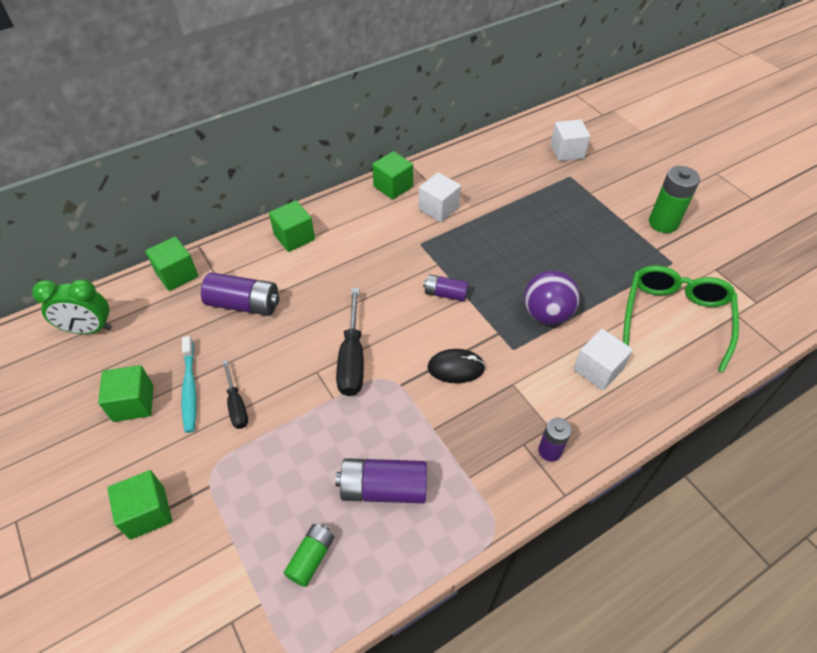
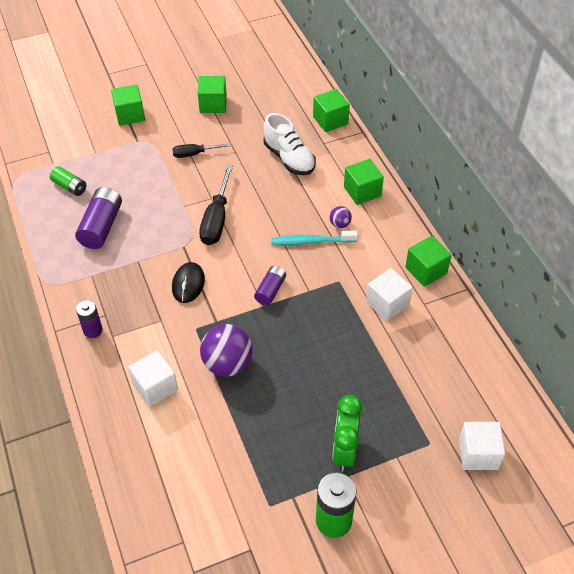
camera: 100 degrees right, 0 degrees up
(89, 329) = (284, 79): green clock -> green clock (344, 450)
(190, 388) = (217, 130): turquoise toothbrush -> turquoise toothbrush (312, 241)
(244, 304) = (289, 158): purple battery -> white shoe
(344, 250) = (340, 224): none -> purple ball
(352, 359) = (217, 219): black screwdriver -> black screwdriver turned 90 degrees counterclockwise
(675, 317) = (195, 476): green glasses -> none

